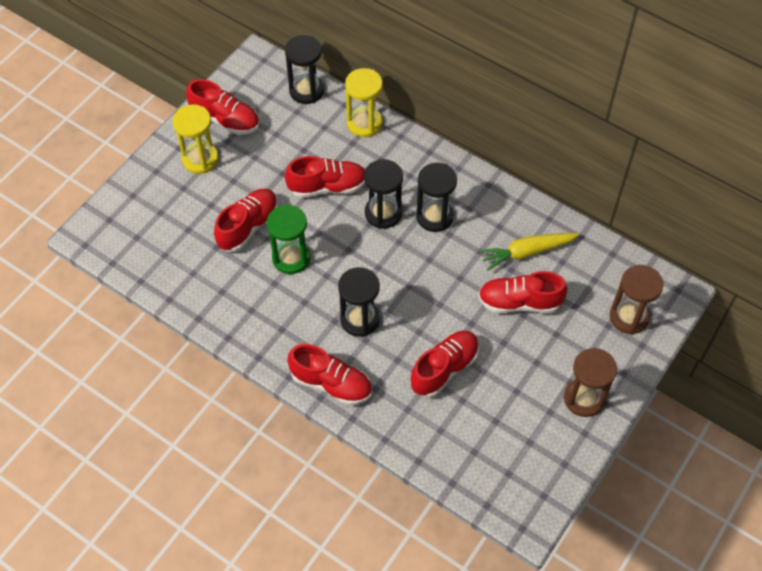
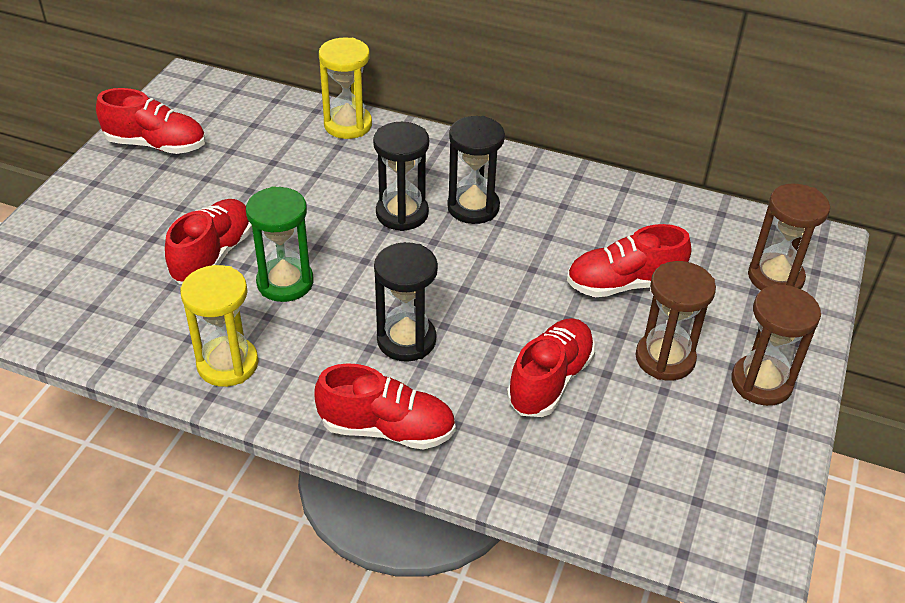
camera: 15 degrees left, 15 degrees down
(200, 159) = (128, 190): yellow hourglass -> yellow hourglass (227, 364)
(306, 90) = (261, 102): black hourglass -> none
(327, 186) = (316, 196): red shoe -> none
(526, 367) = (665, 358): none -> brown hourglass
(527, 252) = (611, 227): yellow carrot -> none

